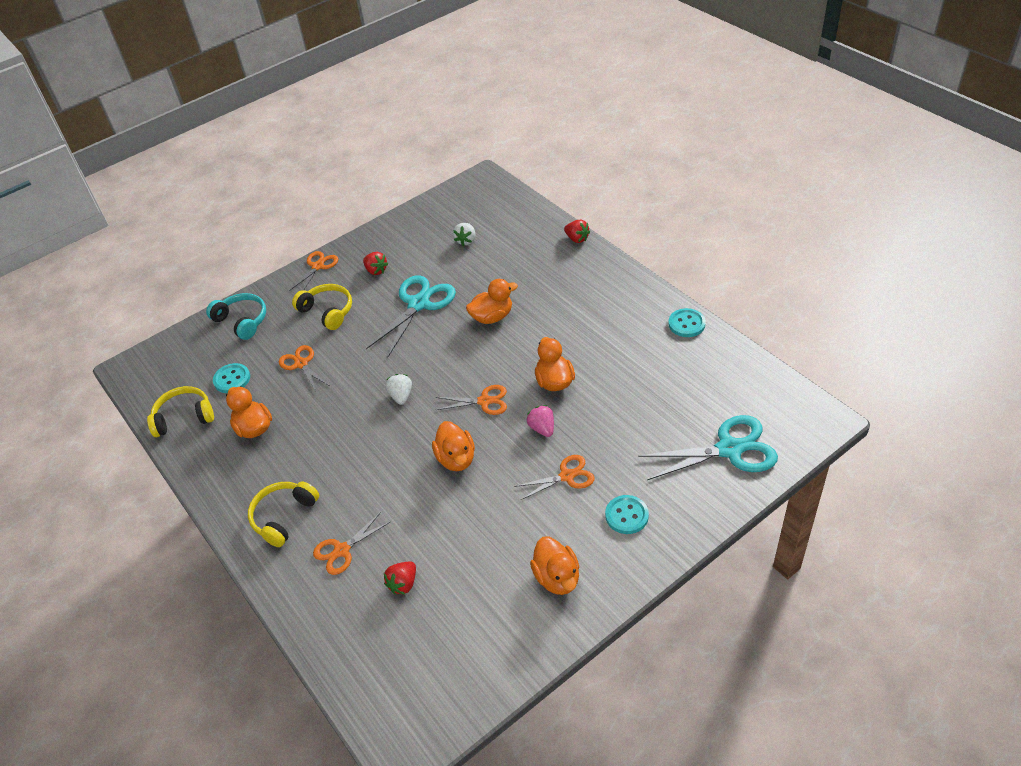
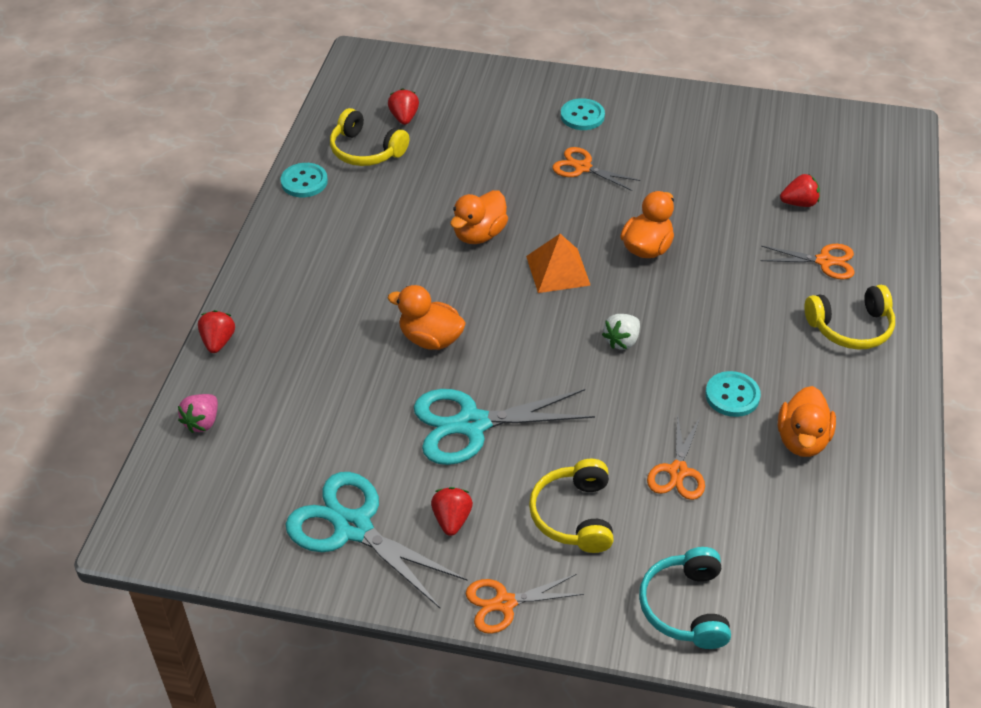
camera: 135 degrees left, 0 degrees up
(184, 417) = (871, 525): yellow headphones -> yellow headphones (366, 151)
(232, 379) = (774, 526): turquoise button -> turquoise button (732, 395)
(466, 241) = (308, 456): white strawberry -> none
(485, 401) = (557, 270): orange scissors -> orange pyramid
(542, 428) = (547, 211): pink strawberry -> pink strawberry (202, 422)
(557, 577) = (683, 124): orange duck -> none
(717, 406) = (404, 118): none -> red strawberry
(730, 449) = (448, 92): turquoise scissors -> turquoise scissors (352, 527)

